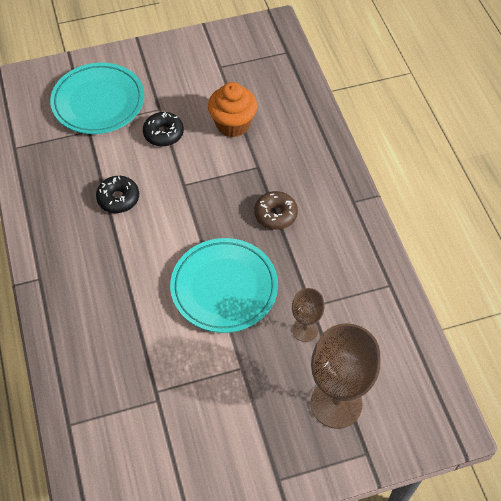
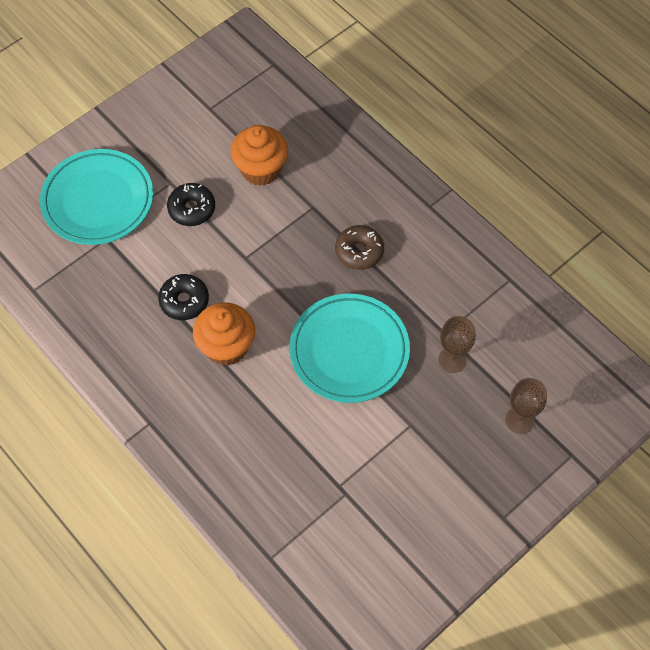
camera: 25 degrees left, 5 degrees up
(130, 245) = (226, 347): none -> orange cupcake
(336, 403) = (519, 420): brown goblet -> brown goblet, size x0.53

